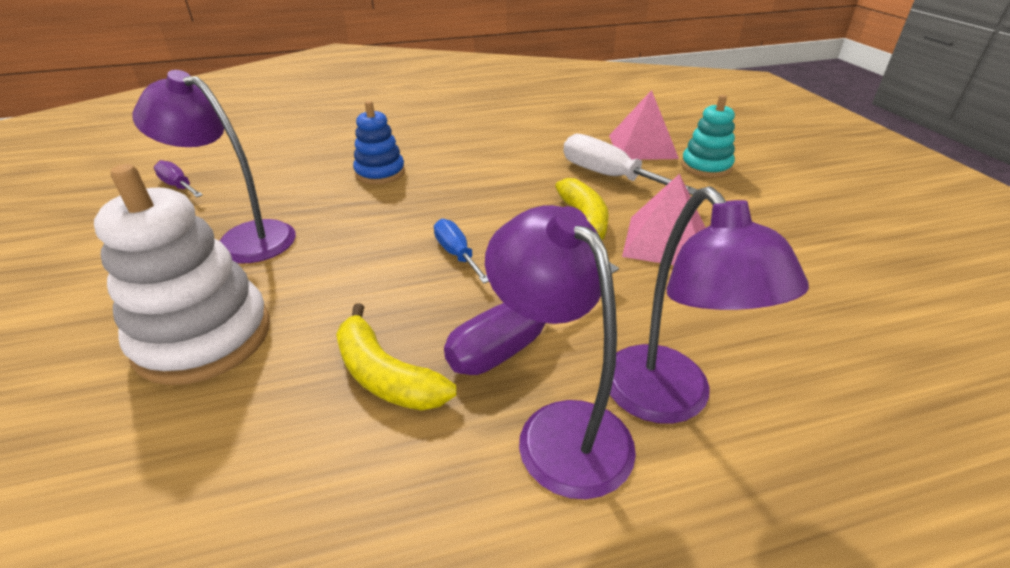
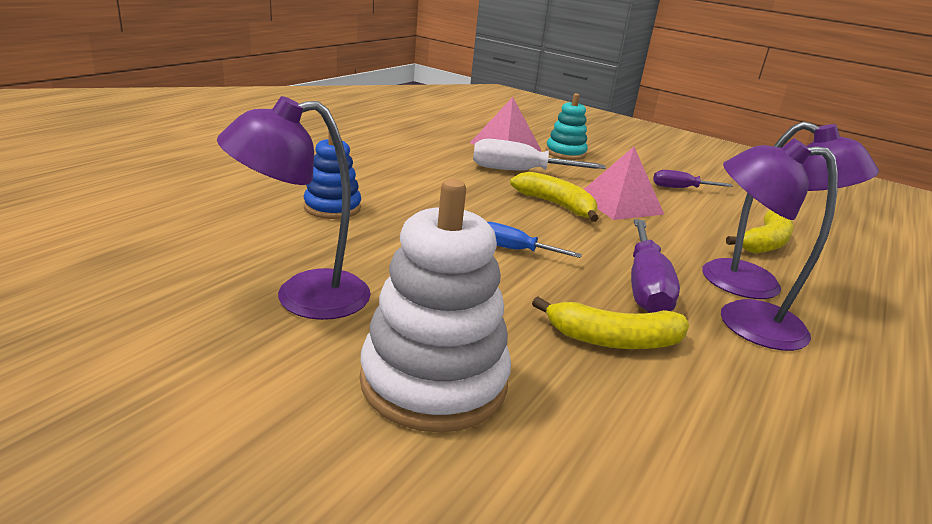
camera: 45 degrees left, 10 degrees down
(178, 186) = (102, 275): purple screwdriver -> purple screwdriver (680, 188)
(795, 354) = (765, 243): none -> yellow banana

